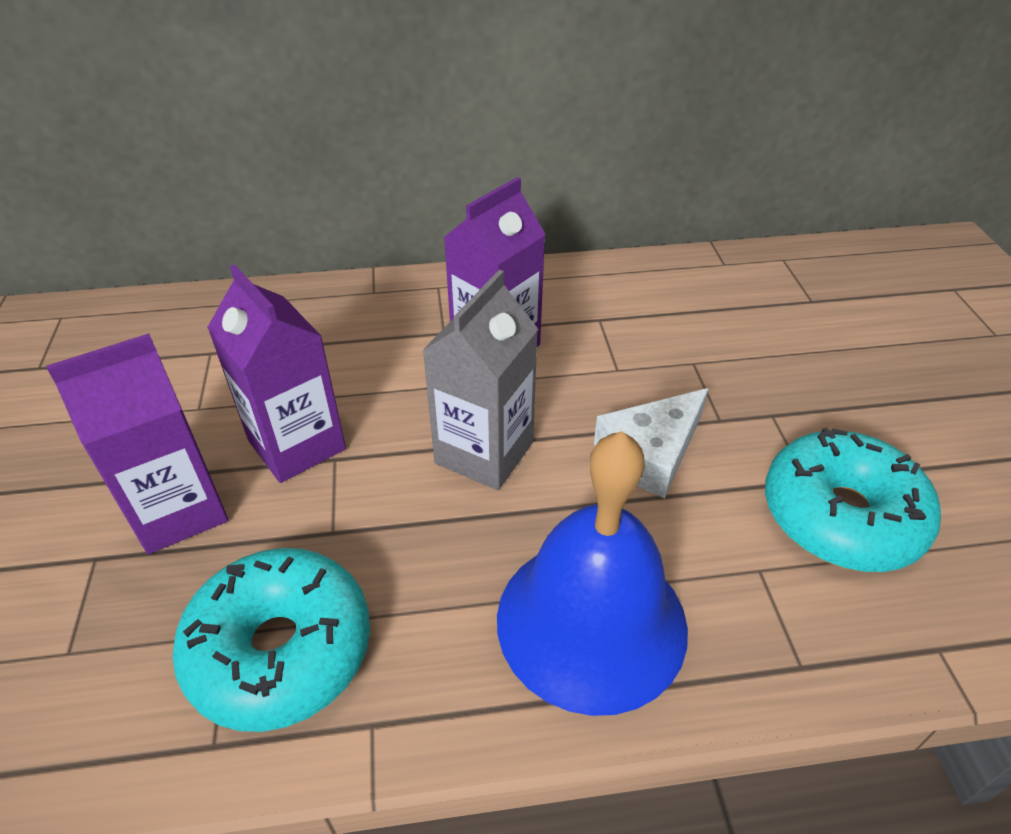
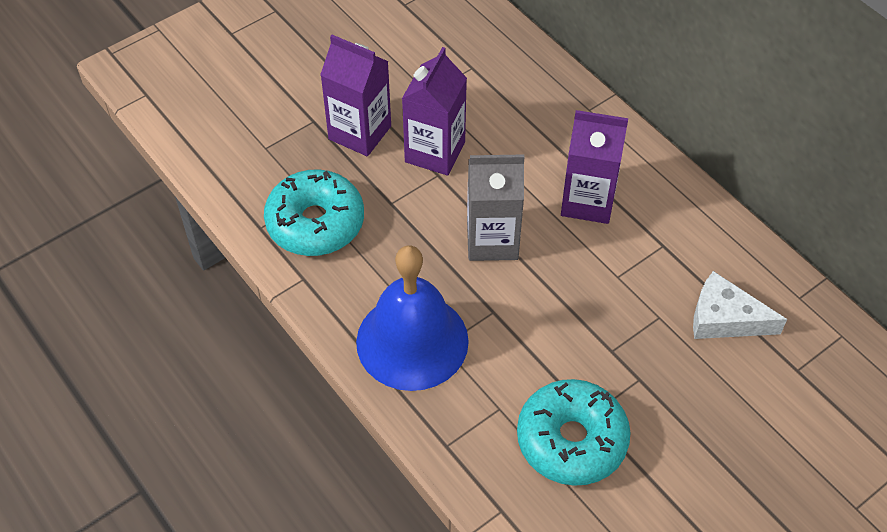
camera: 60 degrees right, 10 degrees up
(651, 453) = (553, 323): white cheese -> white cheese (724, 318)

